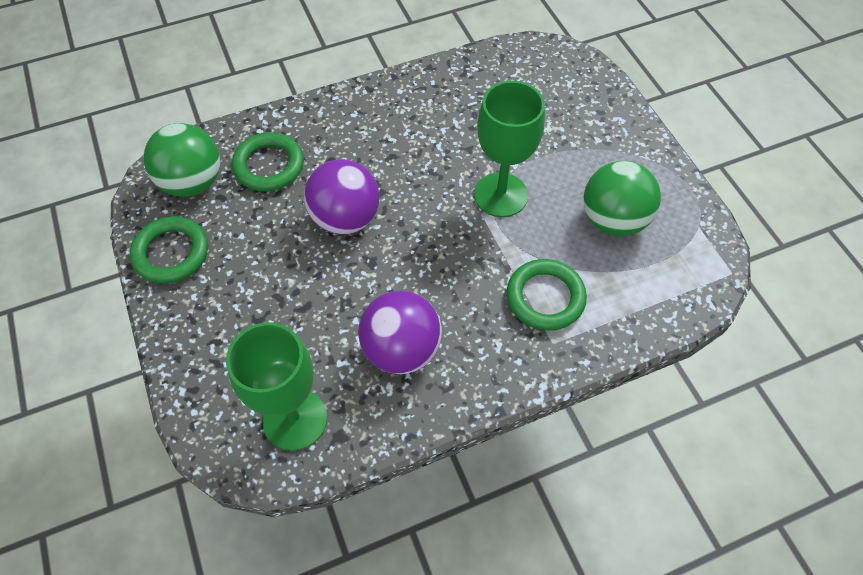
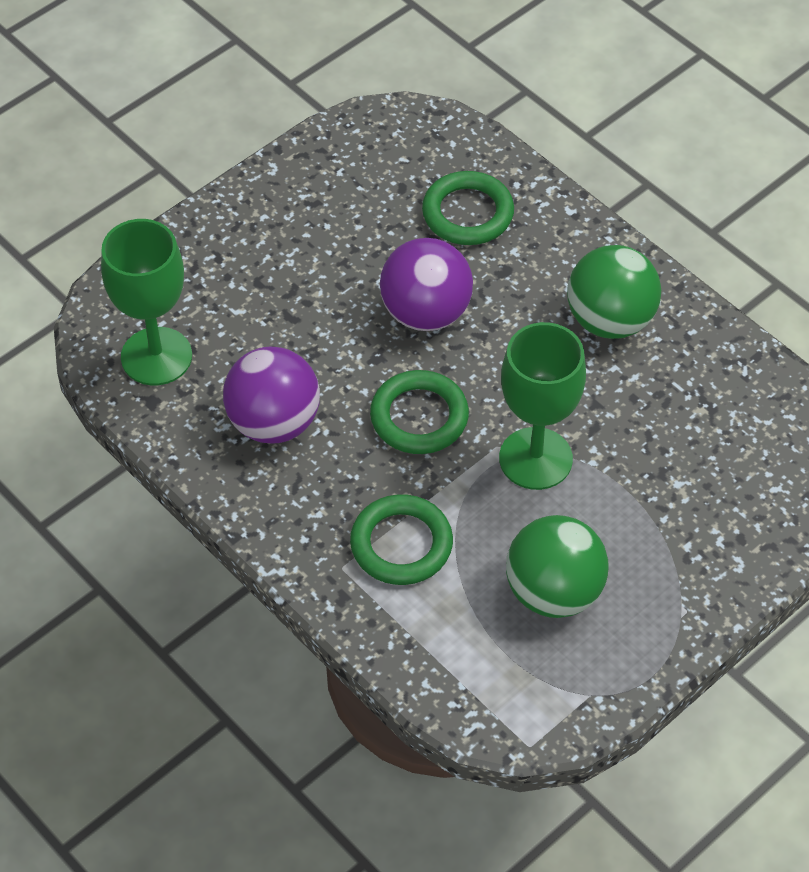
camera: 70 degrees right, 5 degrees down
(171, 253) = (308, 175): green ring -> green ring (419, 417)
(192, 182) = (409, 154): green ball -> green ball (610, 320)

